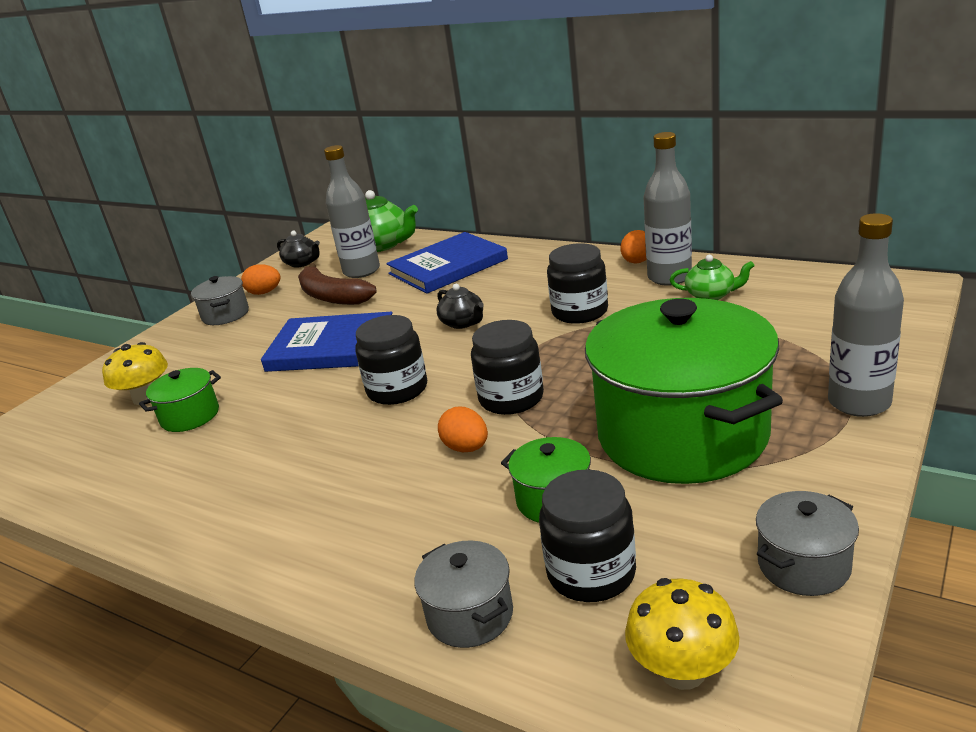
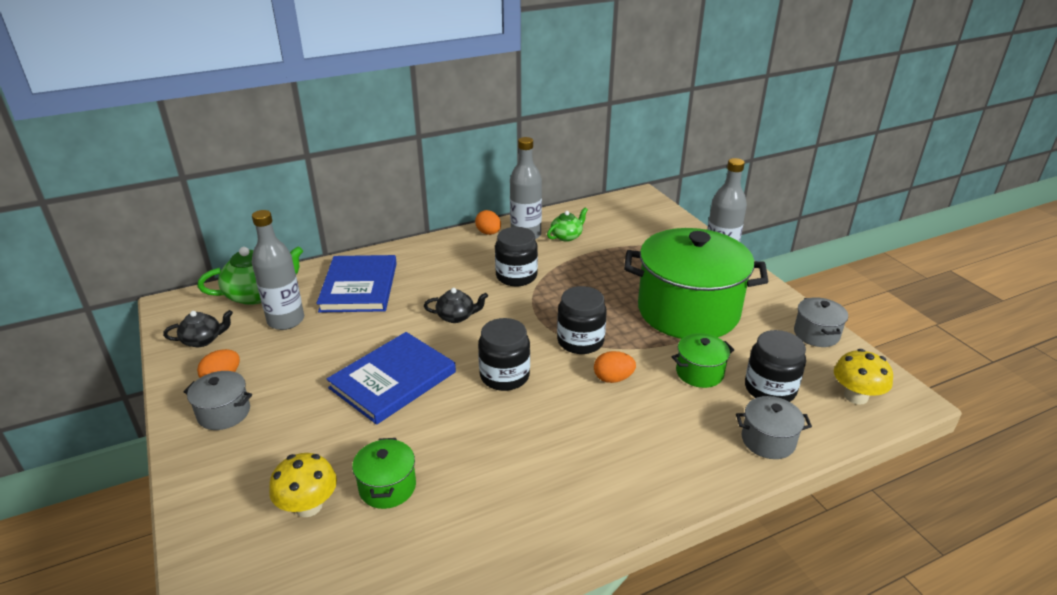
camera: 60 degrees left, 5 degrees up
(332, 296) = (304, 349): brown banana -> none

